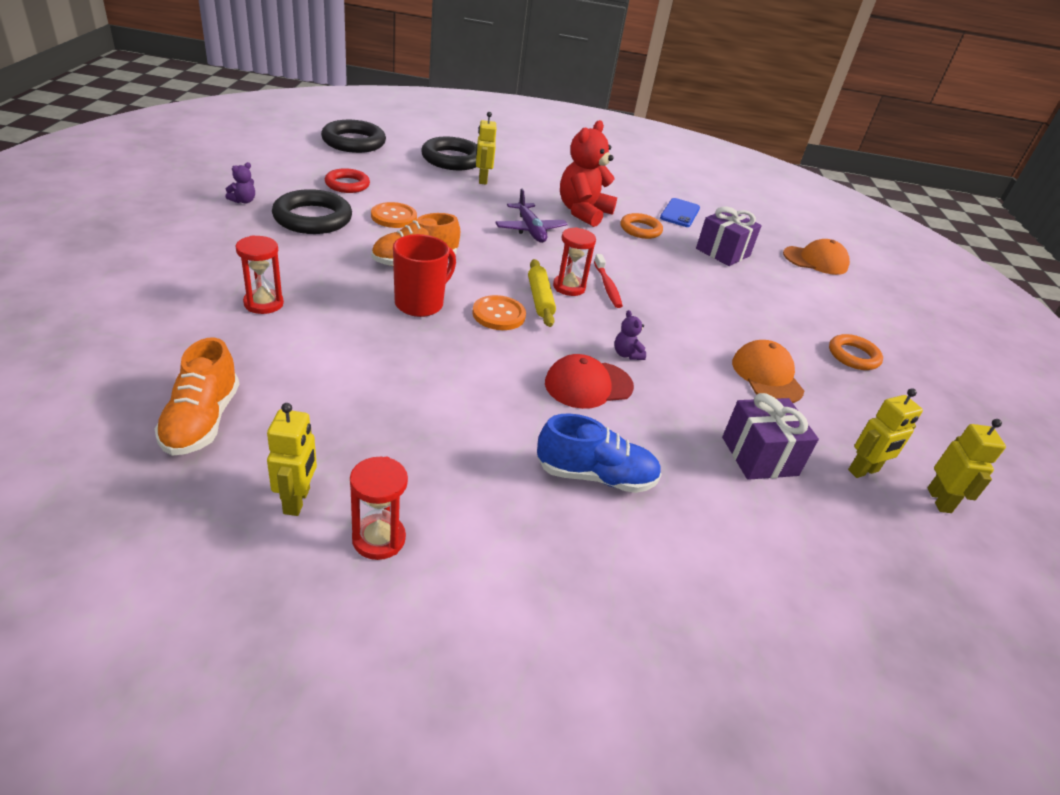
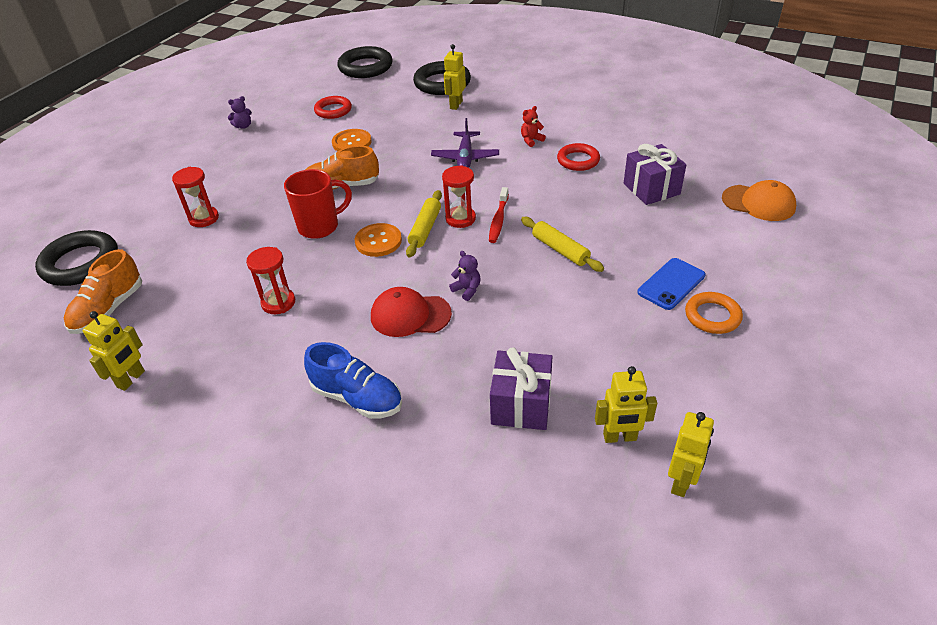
camera: 30 degrees right, 5 degrees up
(313, 218) = (286, 143): black ring -> black ring (80, 263)
(378, 539) = (165, 418): red hourglass -> red hourglass (278, 303)
(583, 212) = (531, 140): red teddy bear -> red teddy bear, size x0.41
(627, 354) = (467, 290): purple teddy bear -> purple teddy bear turned 135 degrees clockwise
(640, 229) = (578, 160): orange ring -> red ring
(680, 213) = (636, 142): blue phone -> blue phone (671, 284)
(685, 310) = (560, 250): none -> yellow rolling pin
(767, 376) = (593, 326): orange cap -> none

